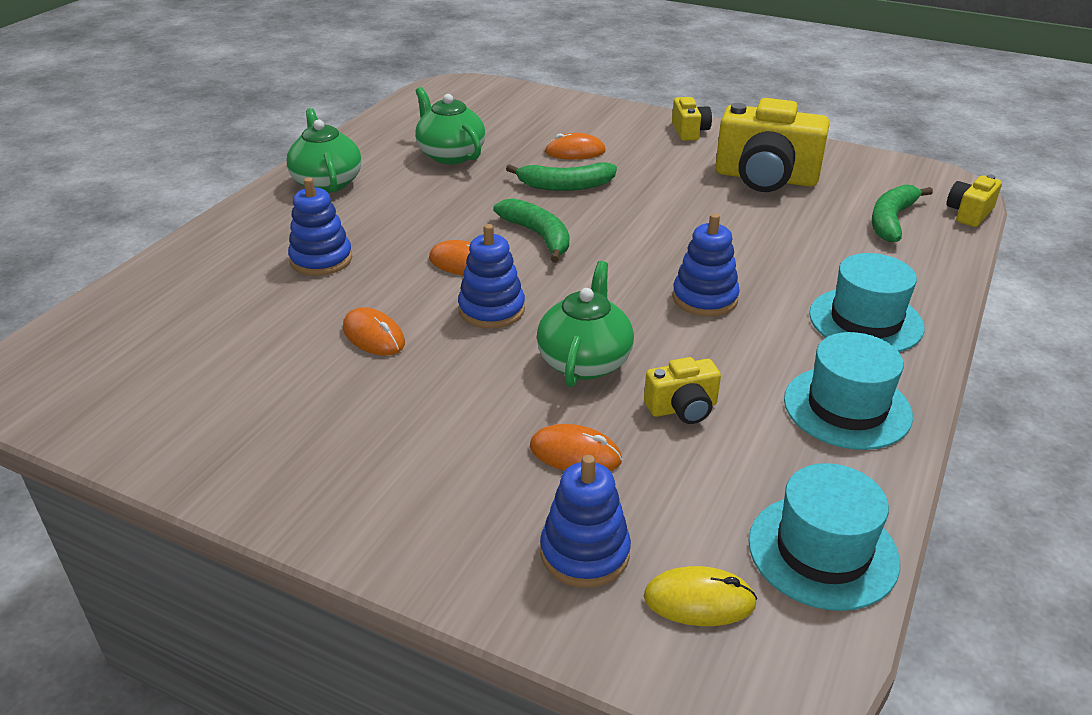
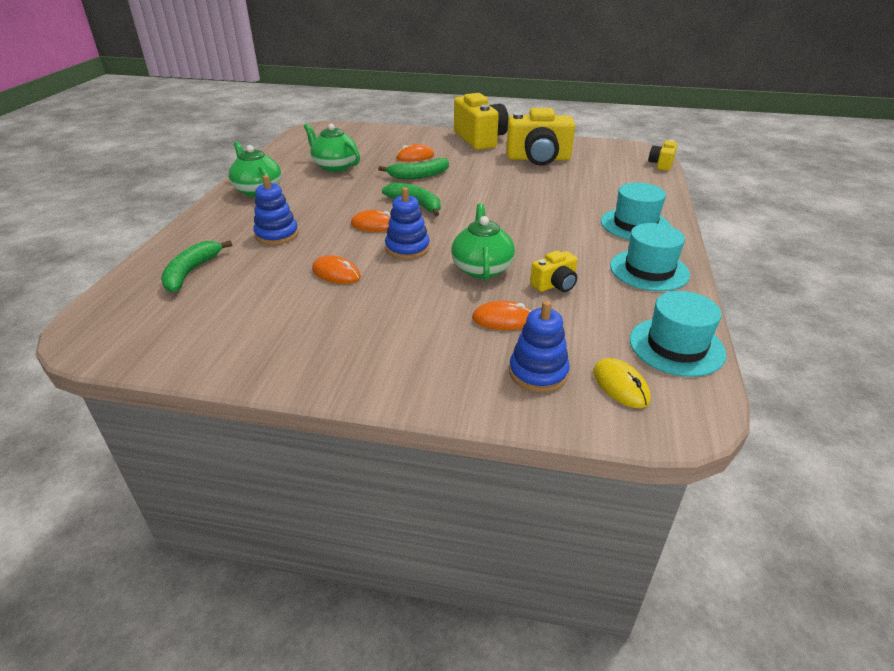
camera: 15 degrees left, 0 degrees up
(689, 131) = (480, 139): yellow camera -> yellow camera, size x2.03
(699, 600) = (620, 385): yellow mouse -> yellow mouse turned 75 degrees clockwise
(704, 298) = (536, 225): blue stacking toy -> none
(891, 220) = (621, 172): green banana -> green banana (191, 272)

